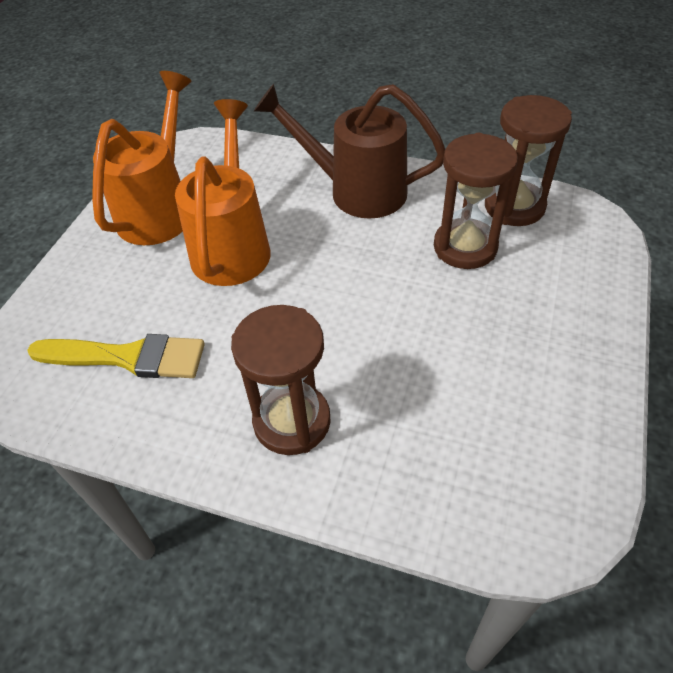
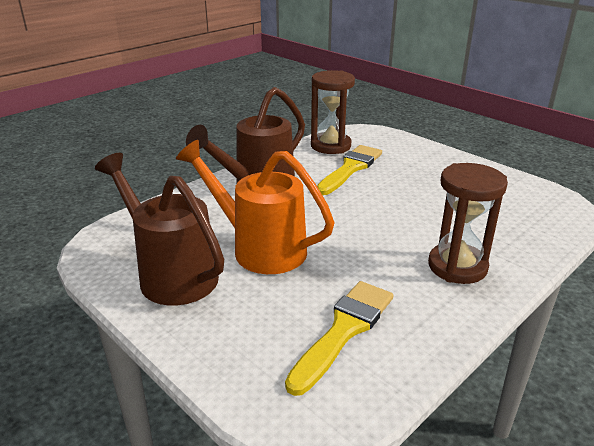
camera: 65 degrees left, 20 degrees down
(159, 210) = (171, 274): orange watering can -> brown watering can
(465, 247) = (350, 168): brown hourglass -> yellow brush

